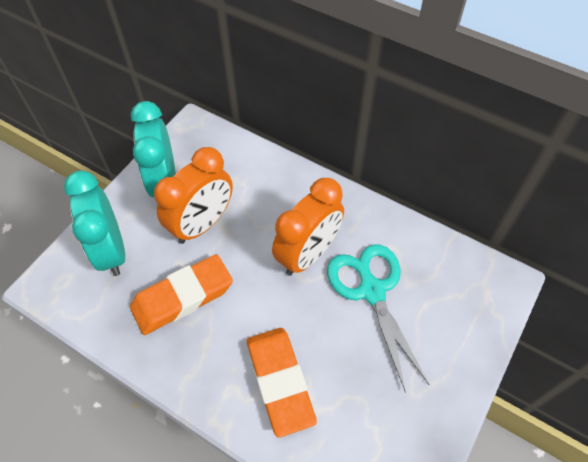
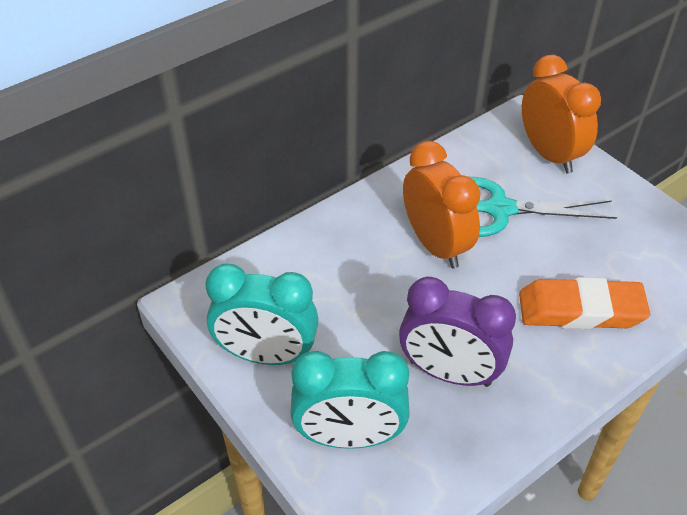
camera: 70 degrees left, 10 degrees down
(182, 297) = (449, 373): orange eraser -> purple clock
(202, 224) = (352, 329): orange clock -> orange clock (549, 154)

